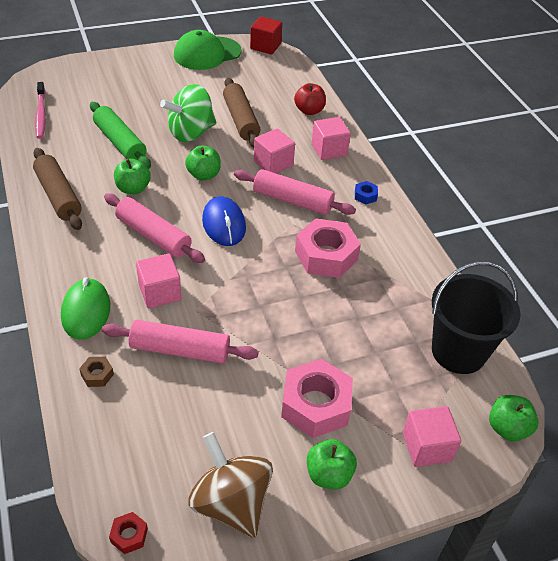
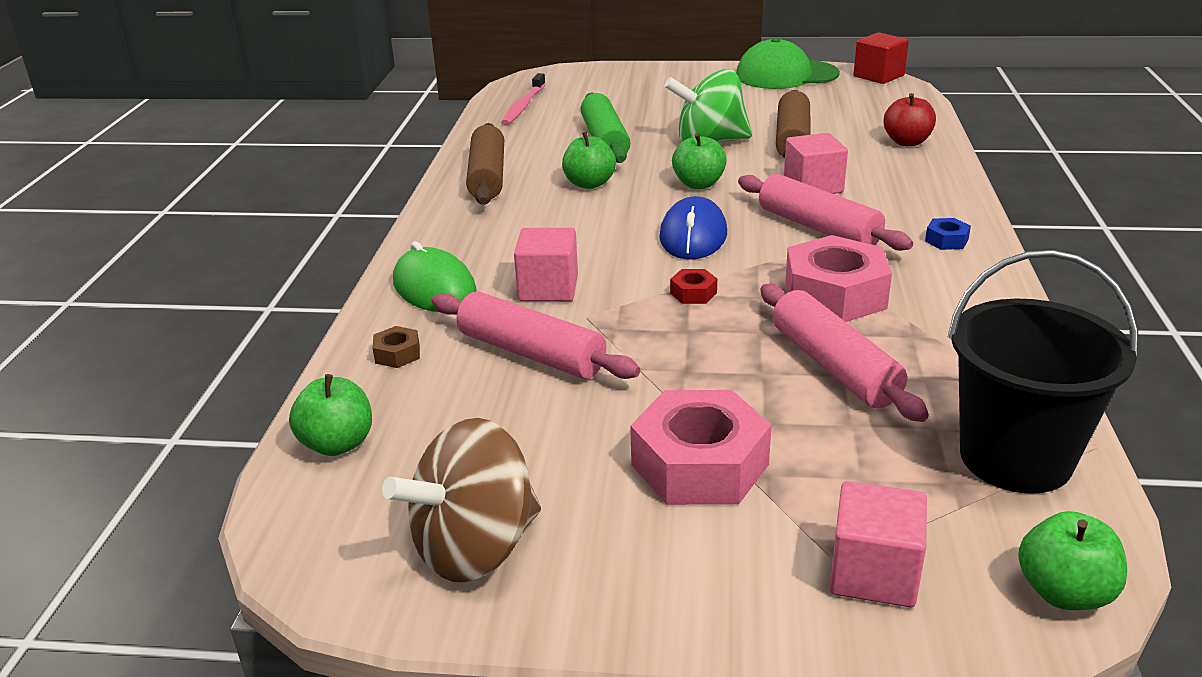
camera: 30 degrees right, 15 degrees down
(86, 311) = (434, 288): green mouse -> green mouse turned 60 degrees counterclockwise
(129, 535) = (297, 541): red nut -> red nut (693, 293)
(154, 236) = (583, 231): pink rolling pin -> pink rolling pin (834, 366)
(231, 503) = (475, 548): brown spinning top -> brown spinning top turned 120 degrees counterclockwise
(329, 150) = (914, 184): pink cube -> none
(329, 475) = (662, 560): green apple -> green apple (337, 444)

